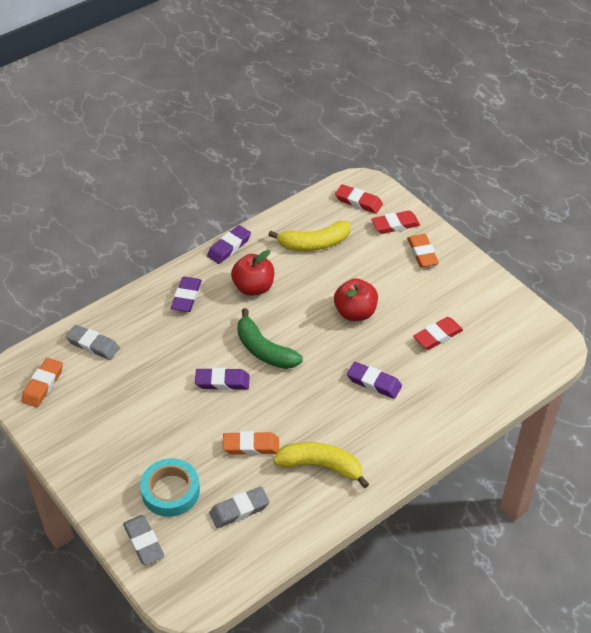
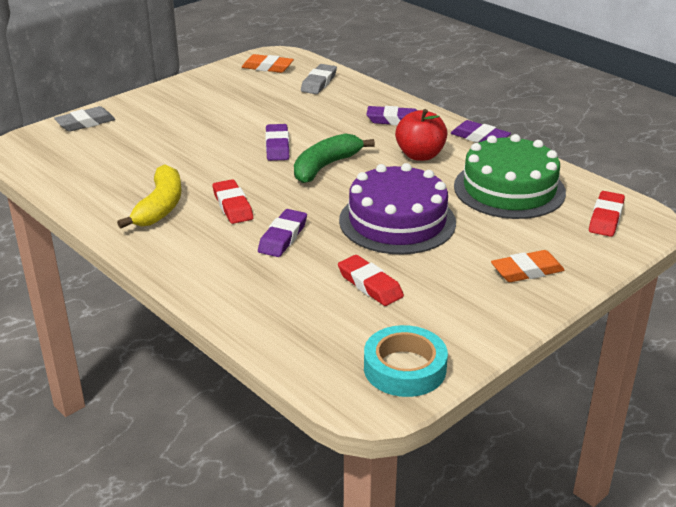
camera: 85 degrees right, 15 degrees down
(170, 491) = (140, 130): turquoise tape -> turquoise tape (404, 368)
(239, 510) = (111, 165): grey eraser -> none
(251, 446) = (191, 166): orange eraser -> none
(314, 243) = (509, 189): yellow banana -> green cake
(355, 312) = (397, 221): red apple -> purple cake
(395, 225) = (574, 248): red eraser -> red eraser (232, 206)

